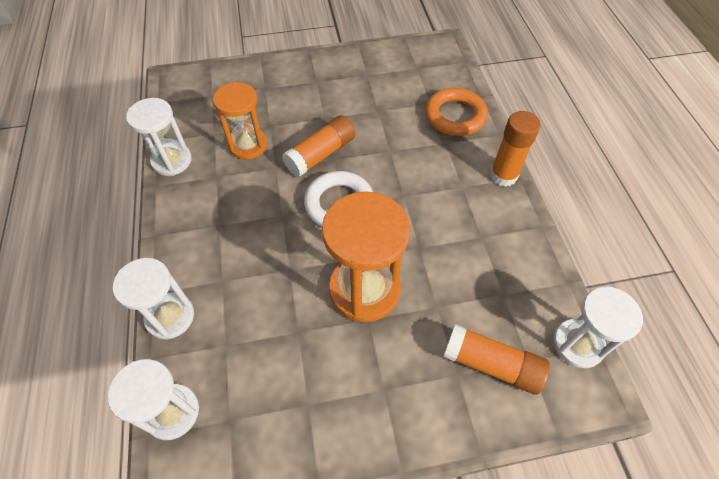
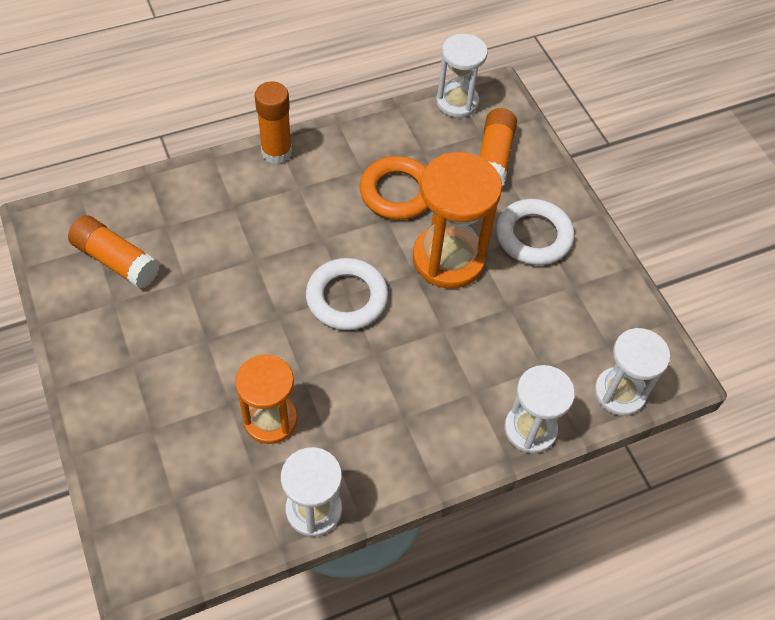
camera: 105 degrees left, 0 degrees up
(321, 154) = (273, 331): orange glue stick -> orange glue stick (116, 260)
(378, 379) = (533, 236): none -> white ring
(455, 116) = (188, 199): orange ring -> orange ring (397, 192)

